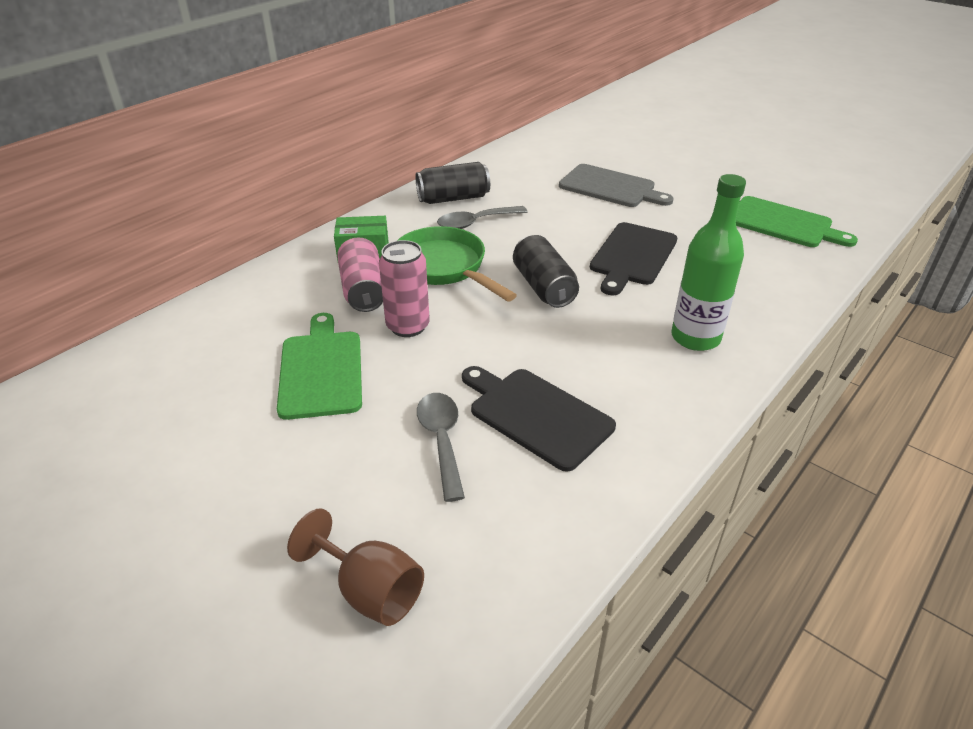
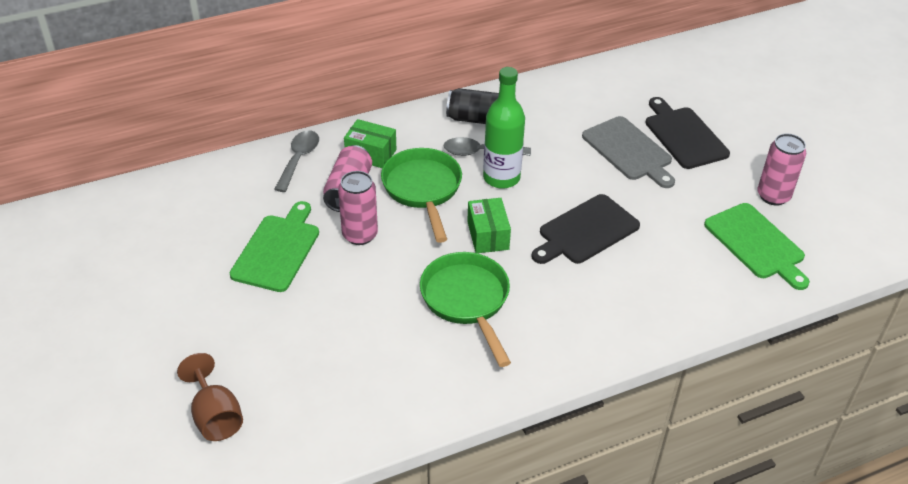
camera: 25 degrees right, 5 degrees up
(442, 441) = (322, 336): grey spoon -> grey spoon (299, 159)
(536, 415) = (399, 342): black cutting board -> black cutting board (684, 135)
(543, 287) = (488, 235): black can -> green box
(574, 350) = (467, 301): none -> green pan
(695, 338) = (571, 325): green bottle -> green bottle (501, 178)
(759, 187) = (773, 196): none -> pink can

